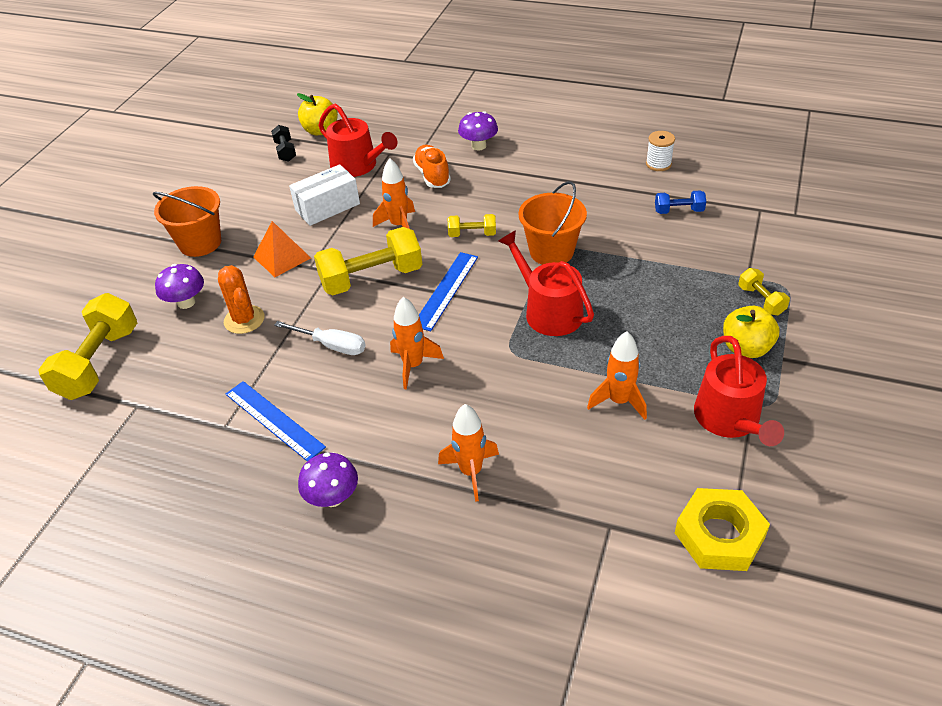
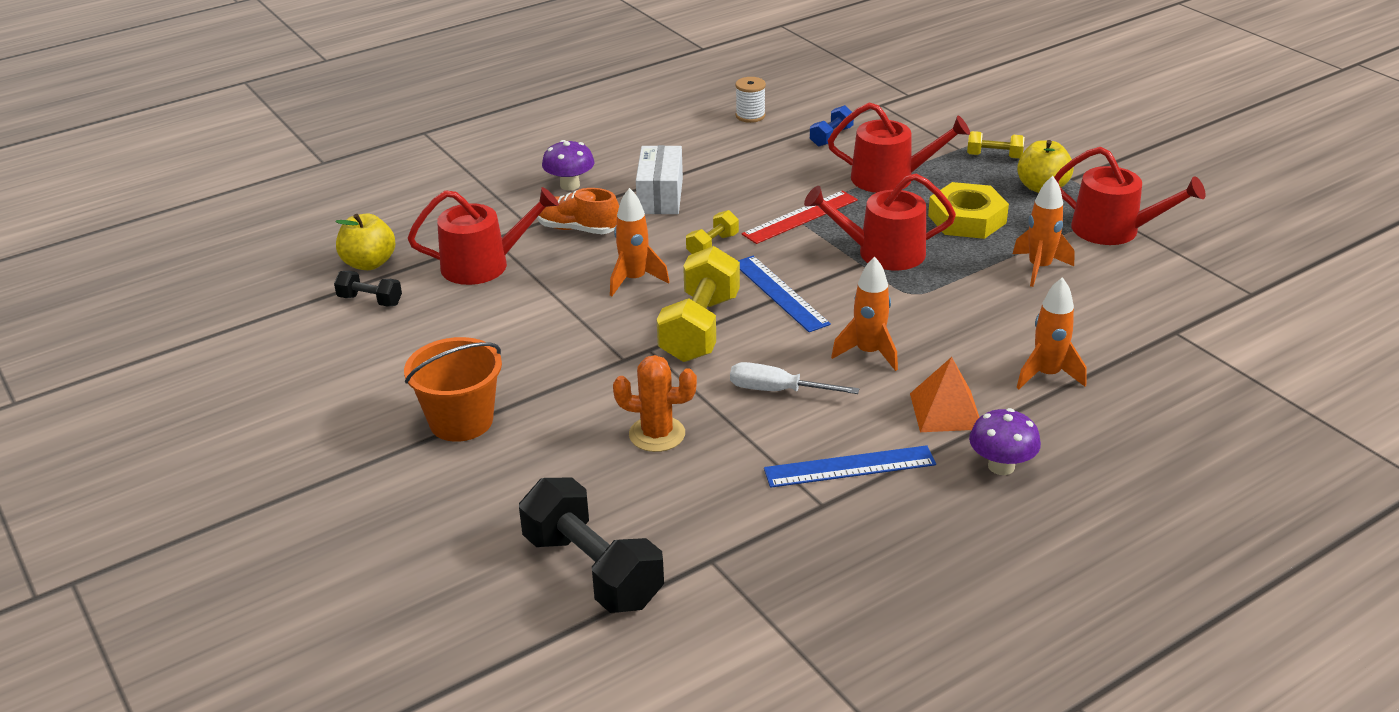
camera: 55 degrees left, 10 degrees down
(99, 363) = (592, 570): yellow dumbbell -> black dumbbell
(186, 302) = (566, 467): purple mushroom -> none
(282, 257) = (579, 372): orange pyramid -> orange pyramid (945, 411)
(327, 207) = (531, 311): white box -> white box (660, 196)
(332, 345) = (777, 390): white screwdriver -> white screwdriver turned 135 degrees counterclockwise
(551, 251) = (800, 217): orange bucket -> red ruler
(657, 265) = (890, 178): none -> red watering can
(719, 535) = (1229, 289): yellow nut -> yellow nut (967, 219)

